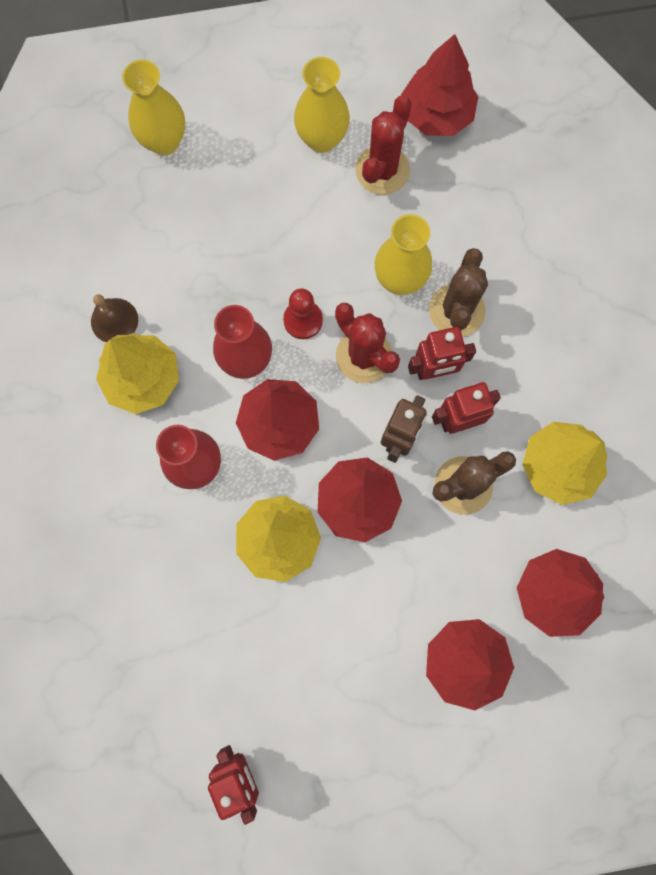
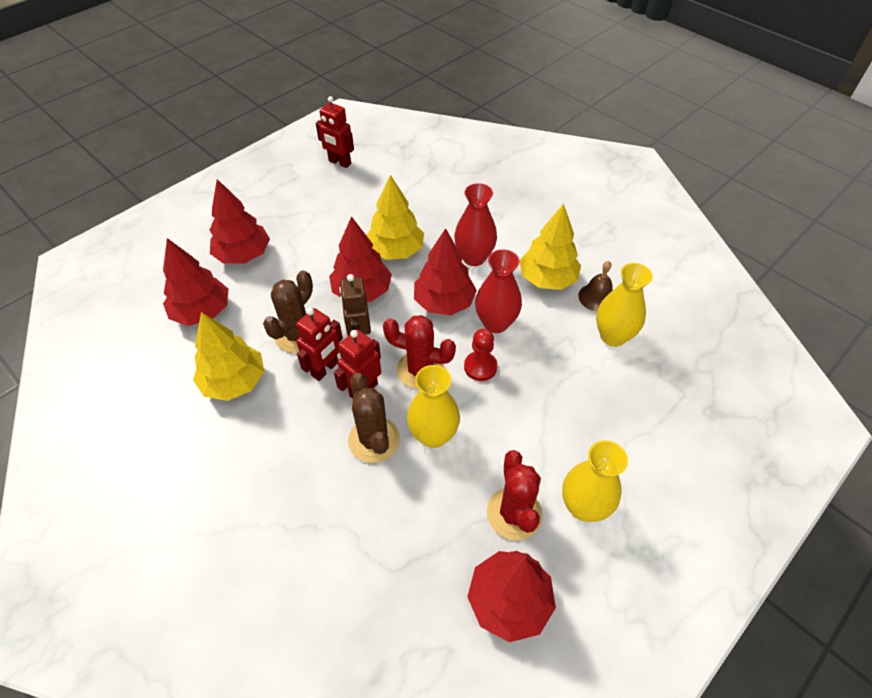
camera: 145 degrees right, 25 degrees down
(164, 142) = (691, 423): yellow vase -> yellow vase (613, 336)

